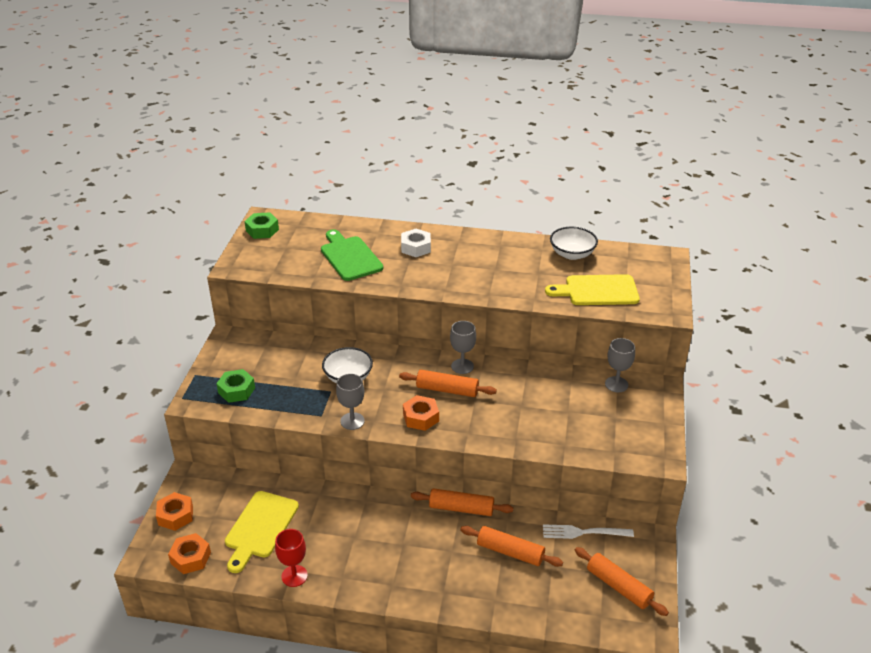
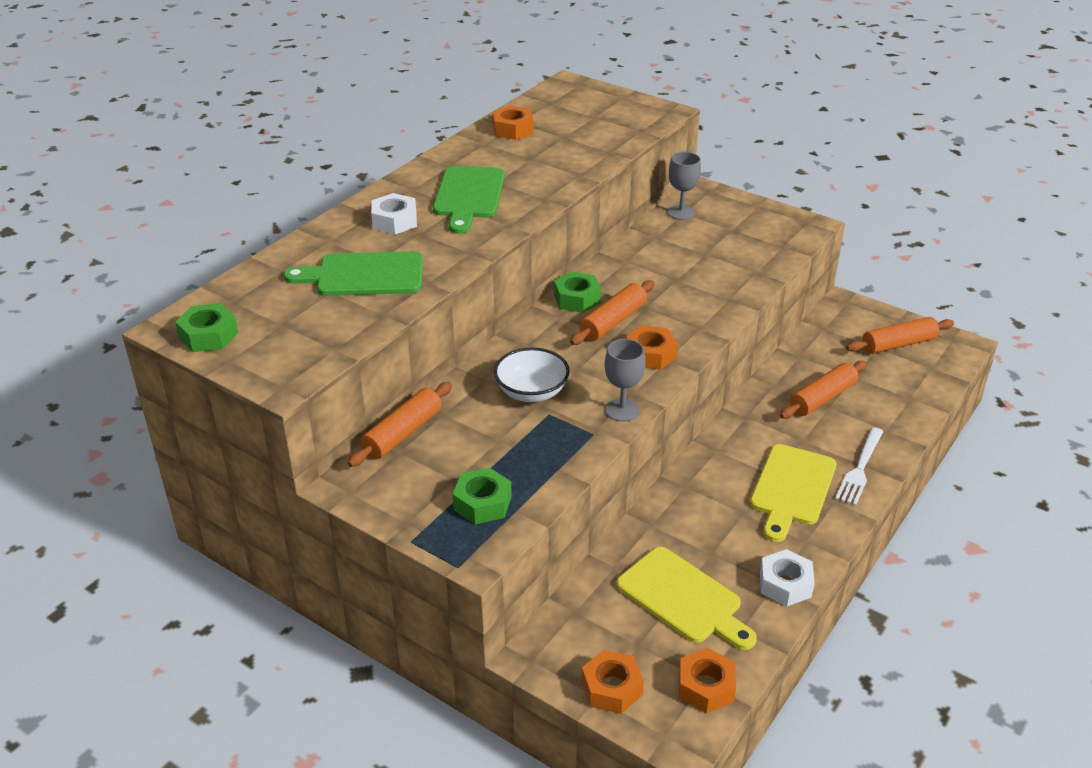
camera: 65 degrees left, 0 degrees up
(294, 576) = (785, 584): red goblet -> white nut
(461, 508) = (739, 413): orange rolling pin -> orange rolling pin (403, 433)
(462, 366) = (577, 299): grey goblet -> green nut
(467, 264) = (468, 196): none -> green cutting board
(572, 254) = (512, 129): white bowl -> orange nut
(583, 532) = (817, 341): white fork -> white fork (860, 469)
(597, 290) = (595, 135): yellow cutting board -> yellow cutting board (791, 488)

